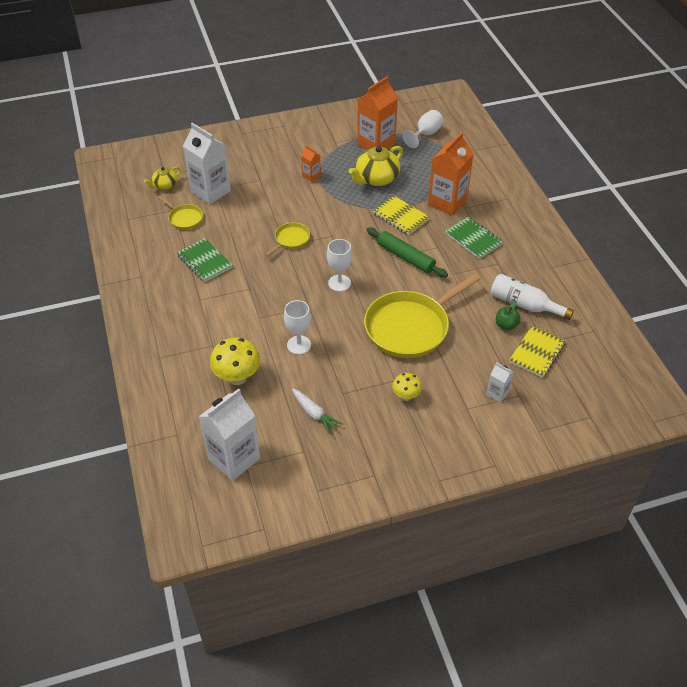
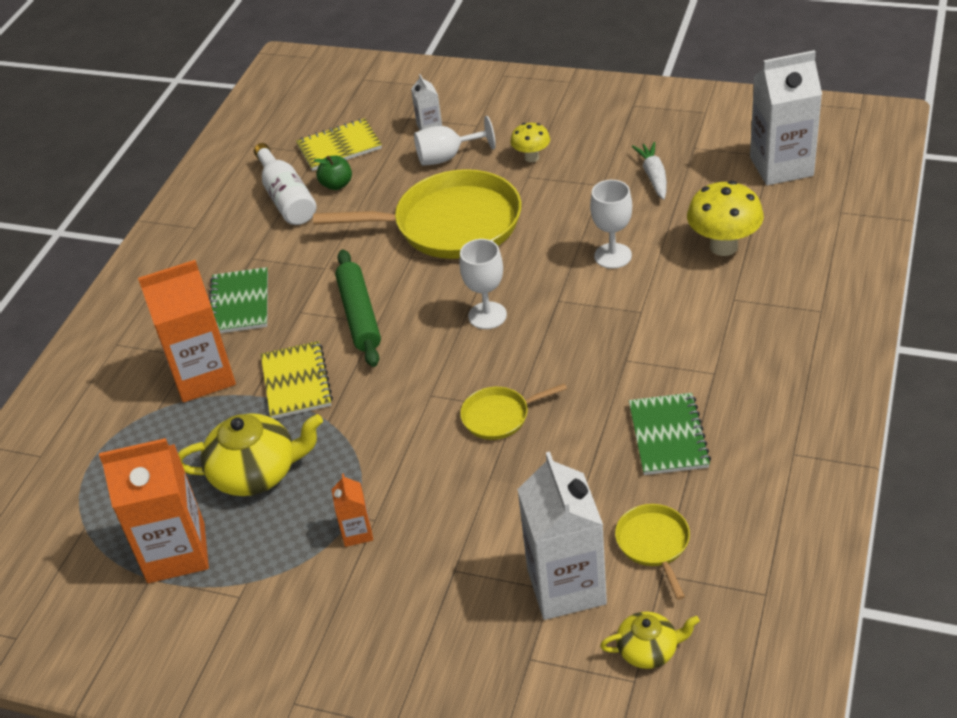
camera: 140 degrees left, 5 degrees down
(425, 134) = (72, 531): white goblet -> white goblet (447, 157)

